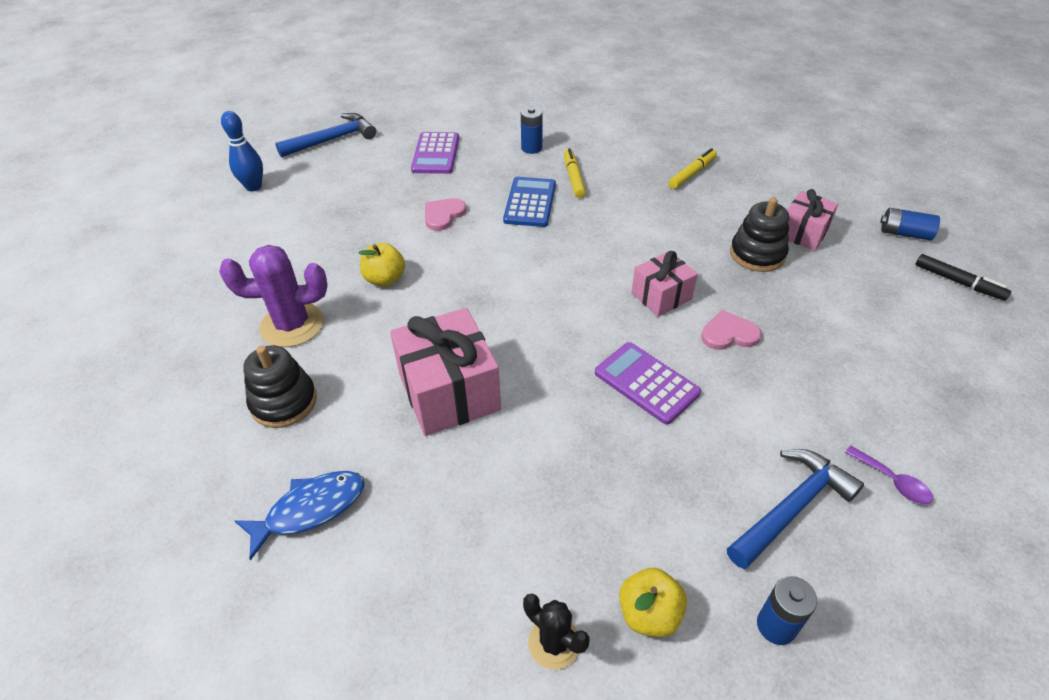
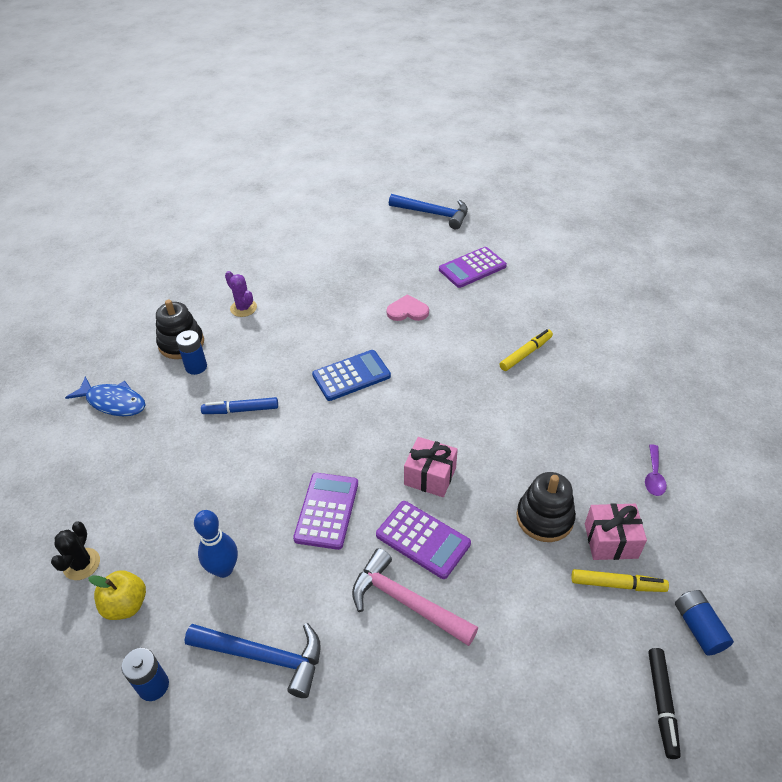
camera: 55 degrees right, 0 degrees up
(253, 187) = (349, 214): blue bowling pin -> blue bowling pin (224, 569)
(292, 325) = (243, 308): purple cactus -> purple cactus, size x0.58
(385, 279) = (317, 322): yellow apple -> none
(449, 392) = (241, 410): pink gift -> blue marker
(530, 203) = (468, 346): blue calculator -> blue calculator (351, 376)
(531, 148) = (537, 311): blue battery -> blue battery (196, 367)
(692, 173) = (615, 423): yellow marker -> yellow marker (617, 584)
(729, 334) = (423, 539): pink heart -> purple calculator
(789, 375) = (406, 602): none -> pink hammer
(892, 481) = (337, 723): purple spoon -> purple spoon (653, 476)

